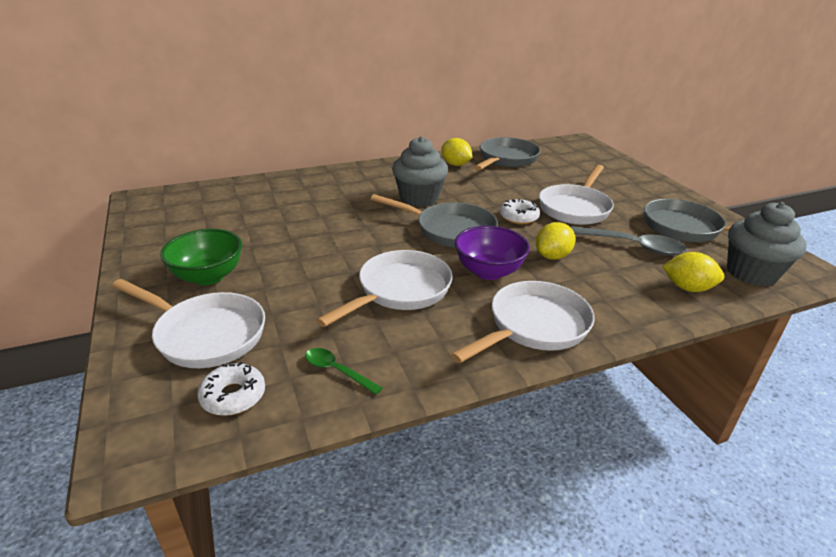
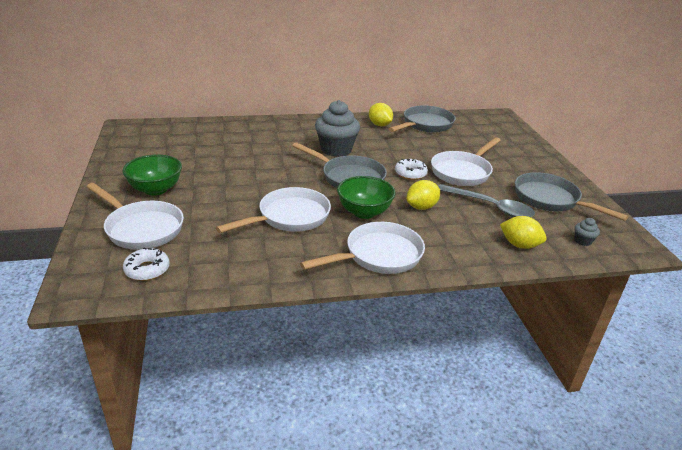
camera: 10 degrees right, 0 degrees up
(337, 371) = (222, 264): green spoon -> none
(488, 272) = (364, 212): purple bowl -> green bowl
(751, 273) = (583, 241): grey cupcake -> grey cupcake, size x0.43

